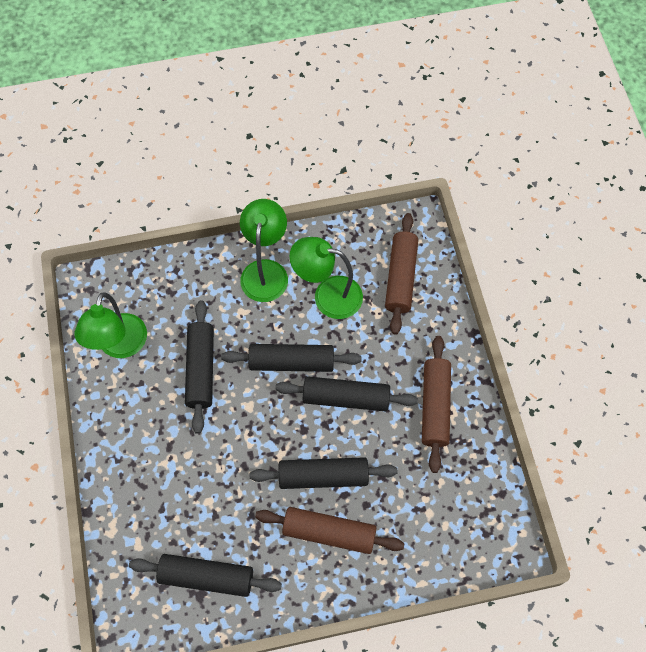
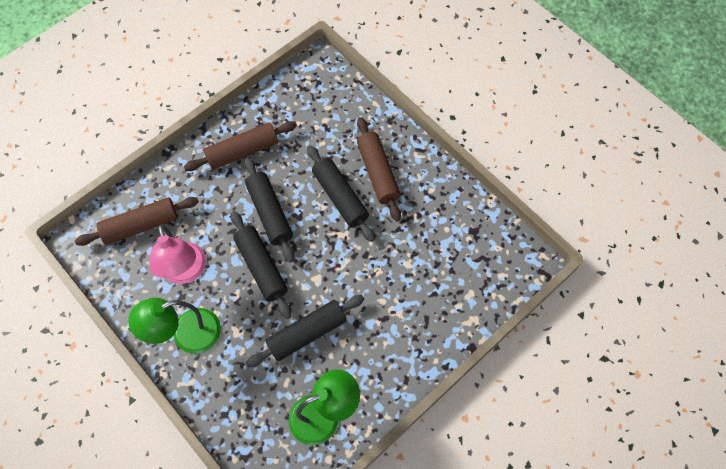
camera: 120 degrees left, 0 degrees up
(206, 577) = (459, 233): black rolling pin -> none
(327, 295) = (185, 272): green lamp -> pink lamp

